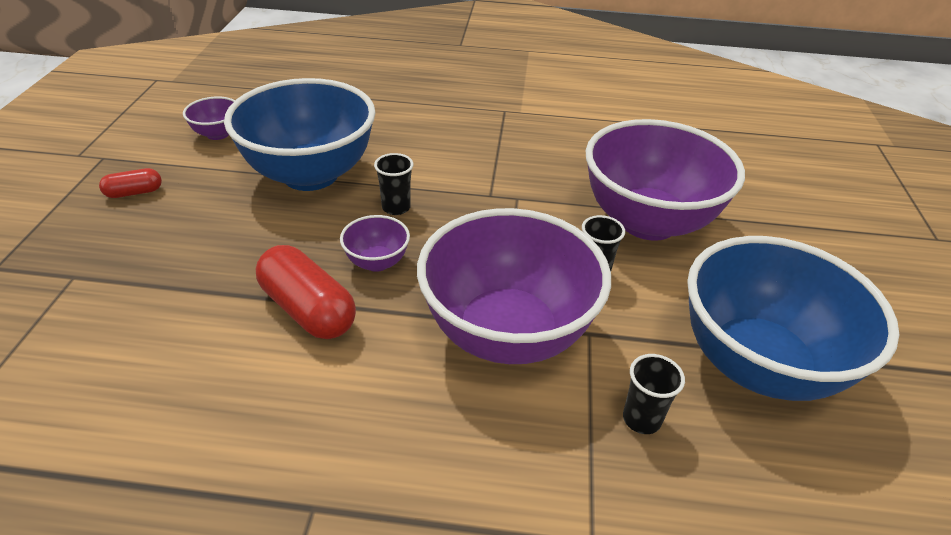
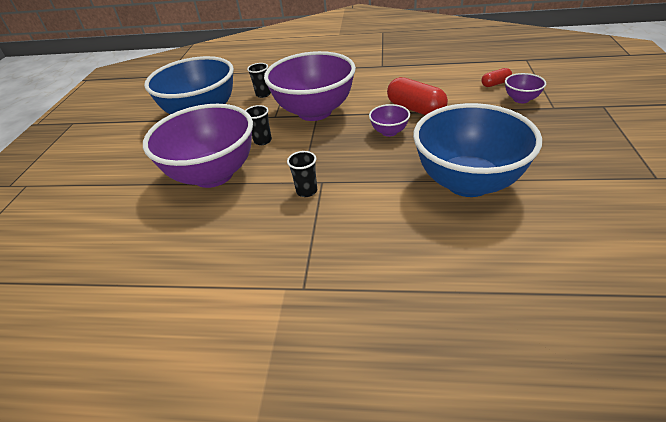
camera: 175 degrees left, 0 degrees up
(134, 192) = (586, 153): red capsule -> red capsule (495, 84)
(218, 134) = (588, 214): purple bowl -> purple bowl (521, 99)
(396, 207) = (389, 164): black cup -> black cup (306, 191)

